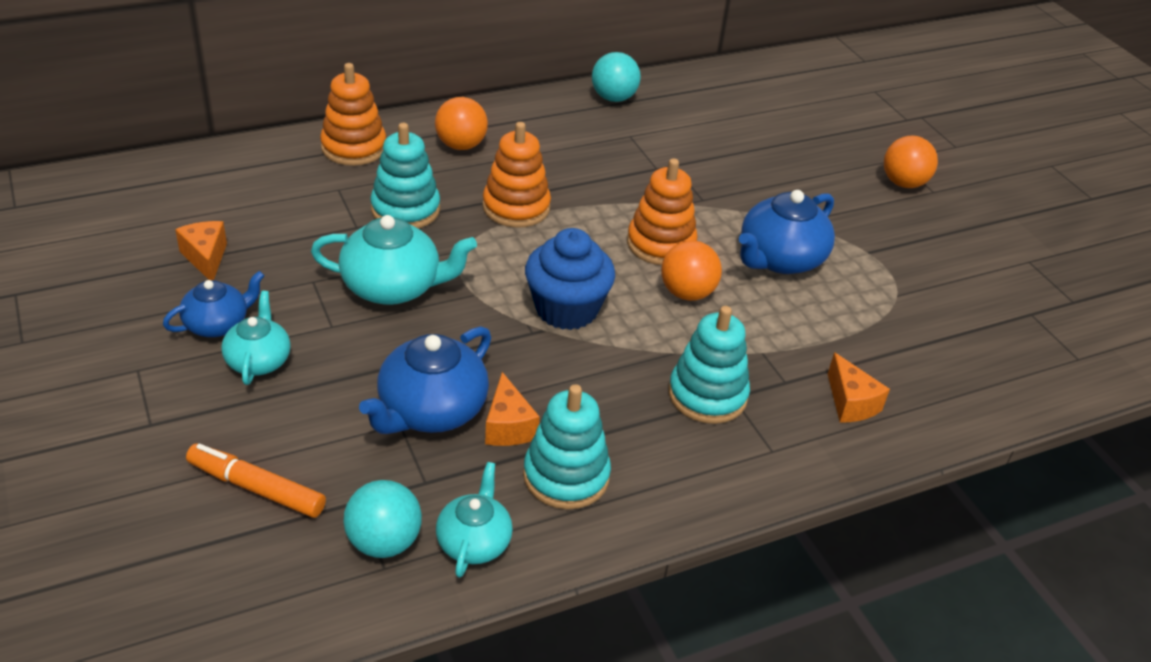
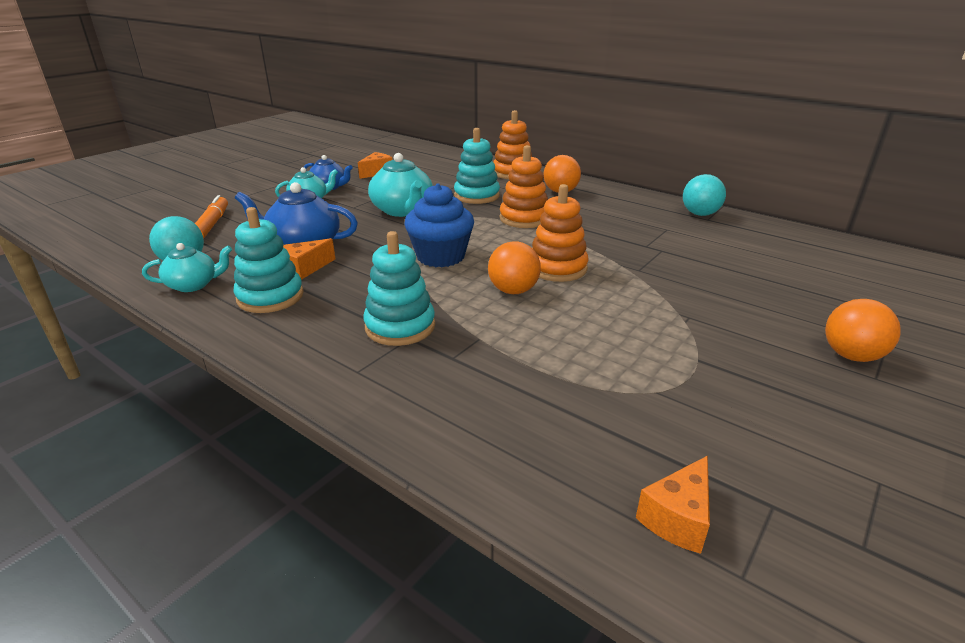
camera: 65 degrees right, 10 degrees down
(780, 259) = (614, 318): blue teapot -> none
(850, 403) = (457, 398): orange cheese -> orange cheese (677, 518)

